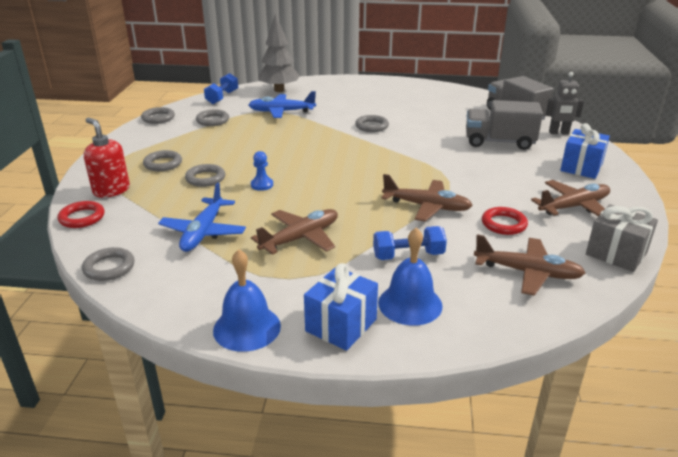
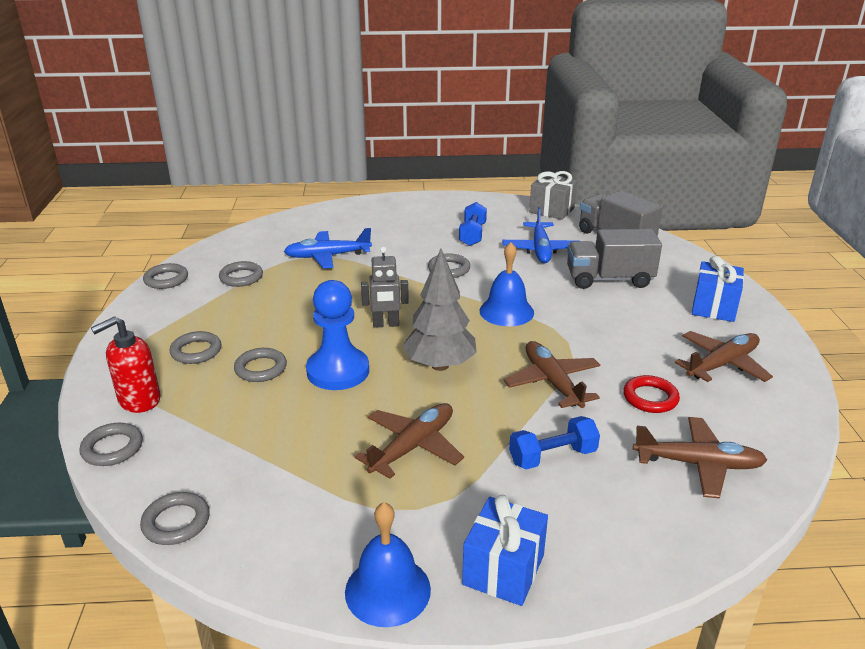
camera: 10 degrees left, 0 degrees up
(82, 218) = (112, 448): red ring -> grey ring
(111, 190) = (139, 400): red soap dispenser -> red soap dispenser turned 75 degrees counterclockwise
(203, 232) = (285, 452): blue plane -> blue plane (540, 249)
(222, 97) = (242, 240): blue dumbbell -> blue dumbbell (472, 235)
(262, 185) = (338, 371): blue pawn -> blue pawn, size x2.16
(279, 90) = (314, 223): grey tree -> grey tree (440, 365)
(410, 304) = (576, 527): blue bell -> blue bell (506, 311)
(426, 206) = (552, 382): brown plane -> brown plane turned 120 degrees counterclockwise
(558, 133) = (673, 260): grey robot -> grey robot (386, 324)
(616, 253) = (788, 425): grey gift -> grey gift (551, 210)

